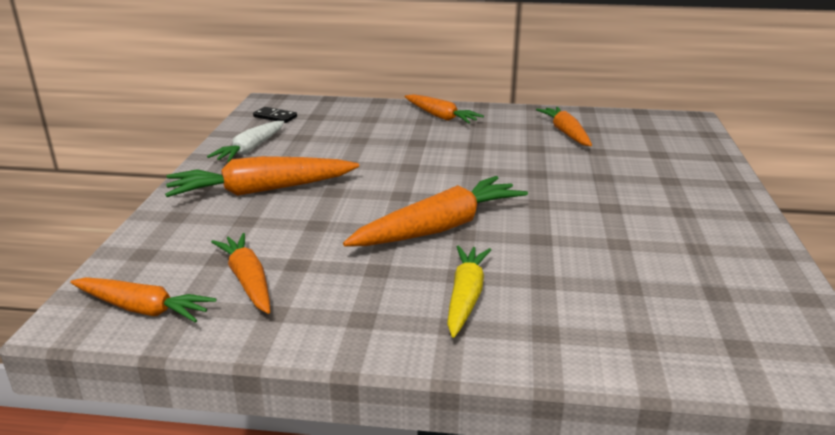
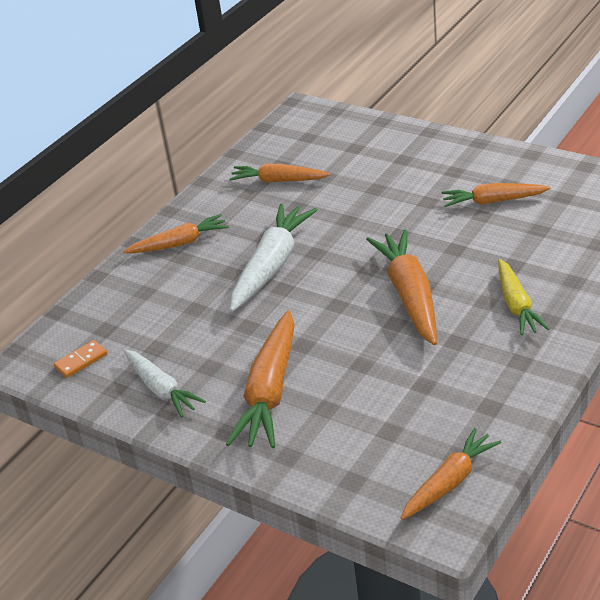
camera: 60 degrees left, 10 degrees up
(248, 281) = (436, 416): orange carrot -> orange carrot (493, 201)
(275, 117) = (81, 361): black domino -> orange domino
(438, 155) = (272, 265): none -> white carrot
(466, 297) = (516, 305): yellow carrot -> yellow carrot turned 135 degrees counterclockwise

